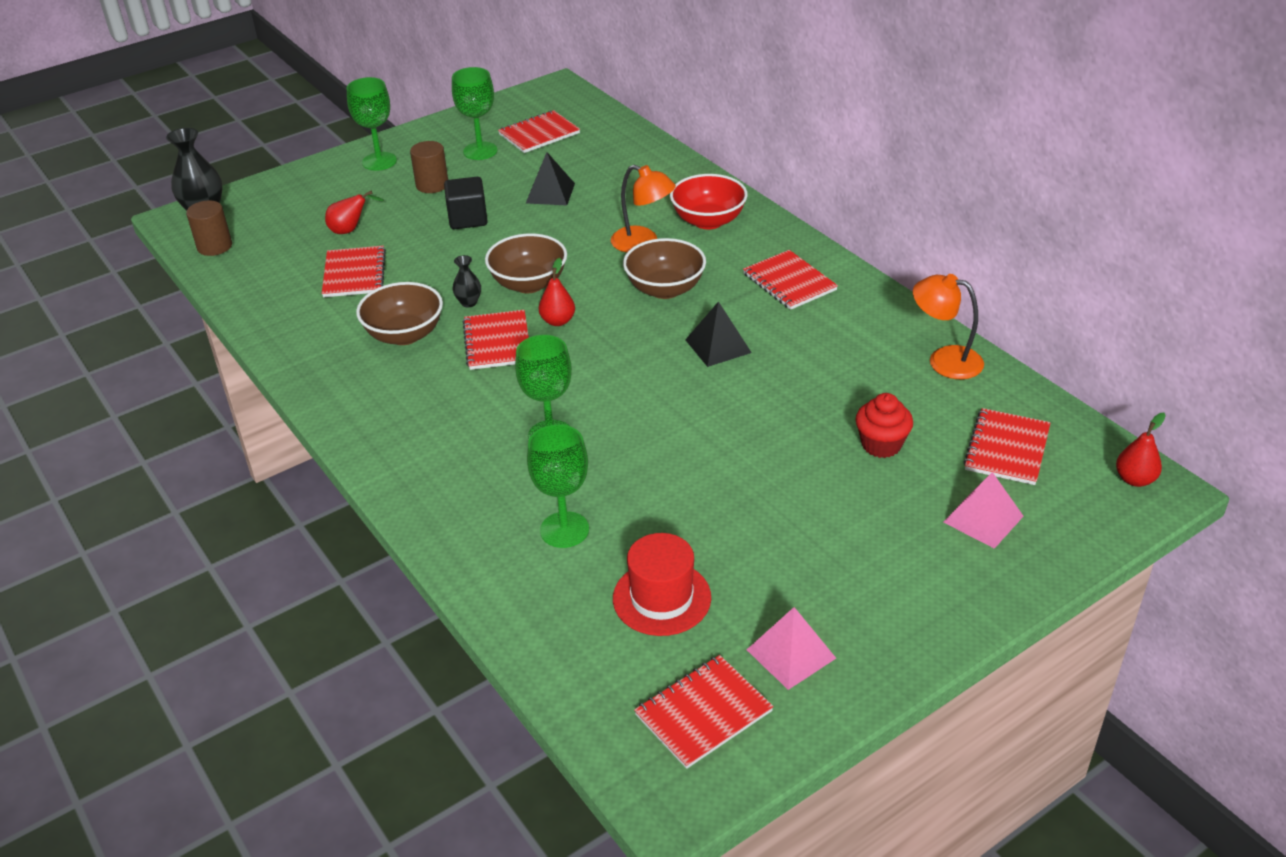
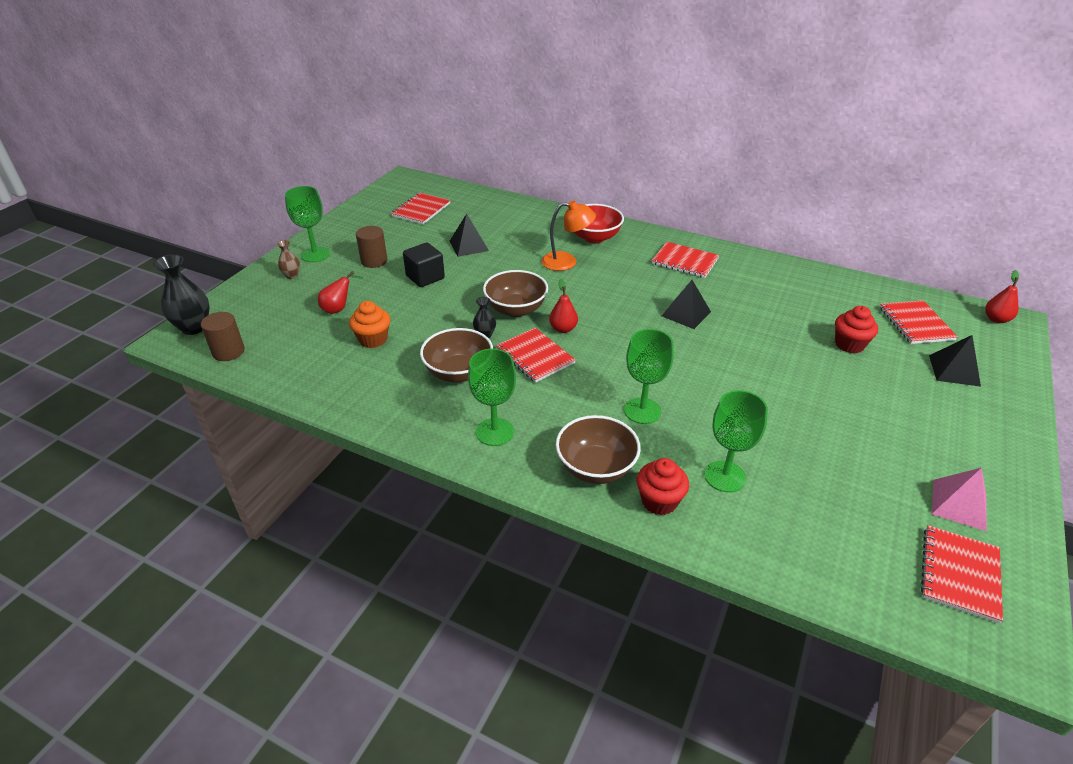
camera: 30 degrees left, 0 degrees up
(336, 180) = (291, 275): none -> brown vase
(354, 274) = (373, 339): red notebook -> orange cupcake
(473, 527) = (659, 501): none -> red cupcake
(480, 151) = (388, 230): green goblet -> green goblet (495, 432)
(662, 598) = (841, 500): red hat -> none
(665, 289) = (613, 287): brown bowl -> brown bowl (596, 468)
(944, 360) = (823, 282): orange lamp -> none
(983, 519) = (954, 370): pink pyramid -> black pyramid

